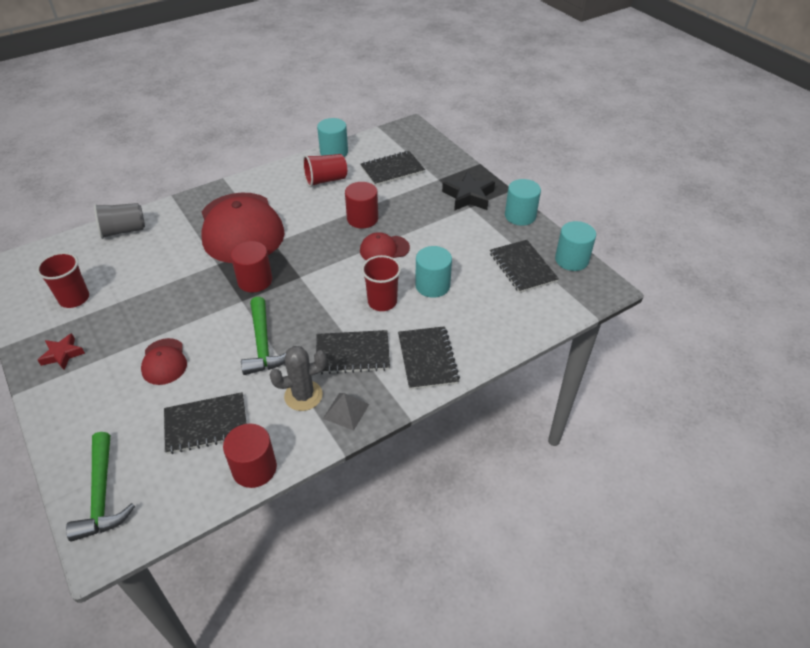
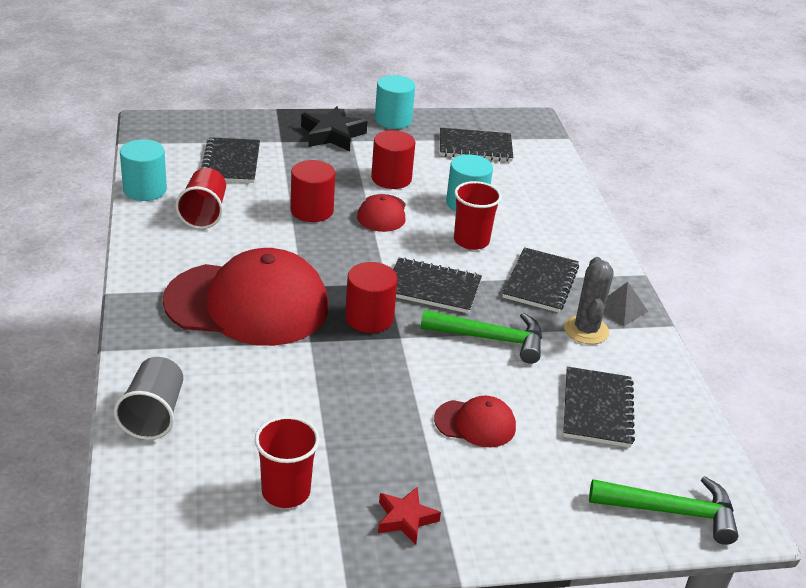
camera: 70 degrees left, 10 degrees down
(254, 468) = (673, 387): red cylinder -> red cylinder (391, 178)
(427, 359) = (573, 240): black notebook -> black notebook (432, 288)
(571, 260) = (483, 120): turquoise cylinder -> none

